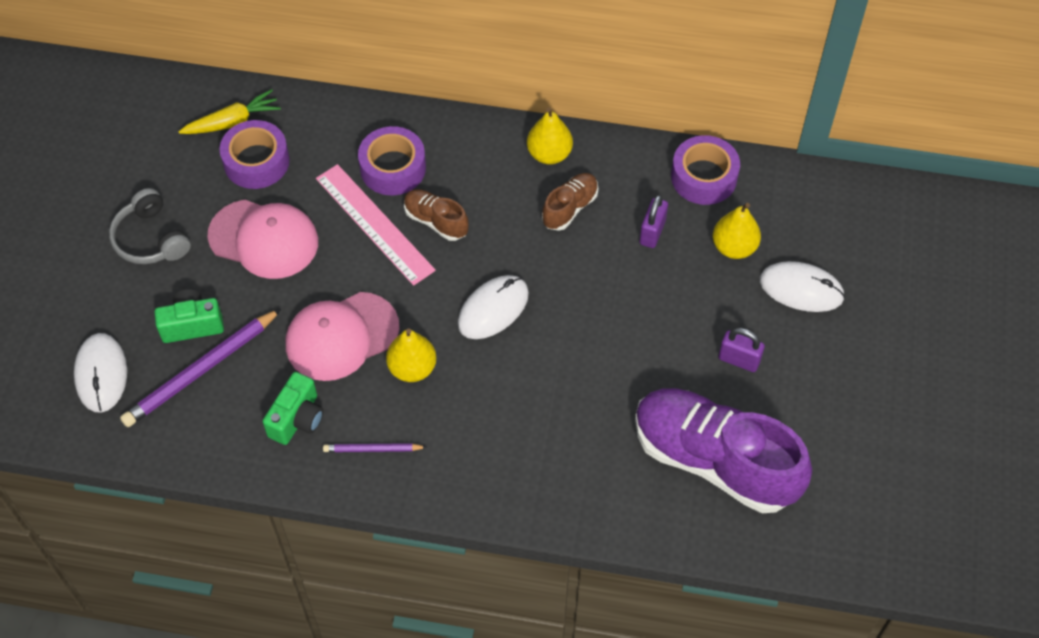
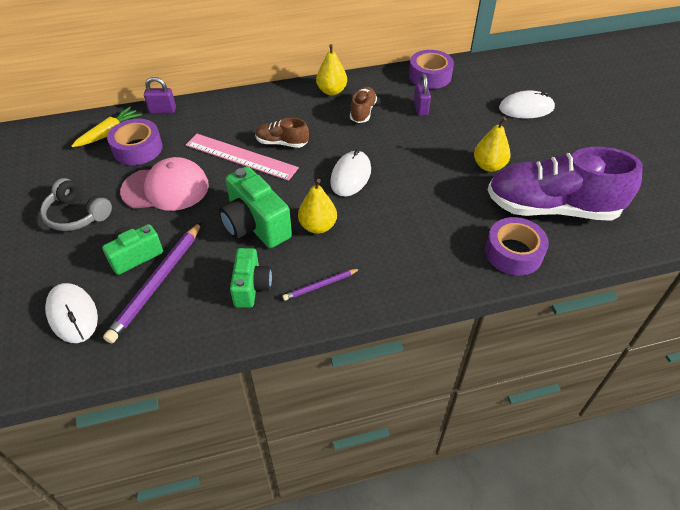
camera: 25 degrees left, 10 degrees down
(341, 336) = (255, 225): pink cap -> green camera
(393, 168) = (236, 125): purple tape -> purple tape (513, 253)
(734, 247) = (473, 101): yellow pear -> yellow pear (489, 166)
(739, 360) = (521, 152): purple padlock -> purple padlock (162, 110)

